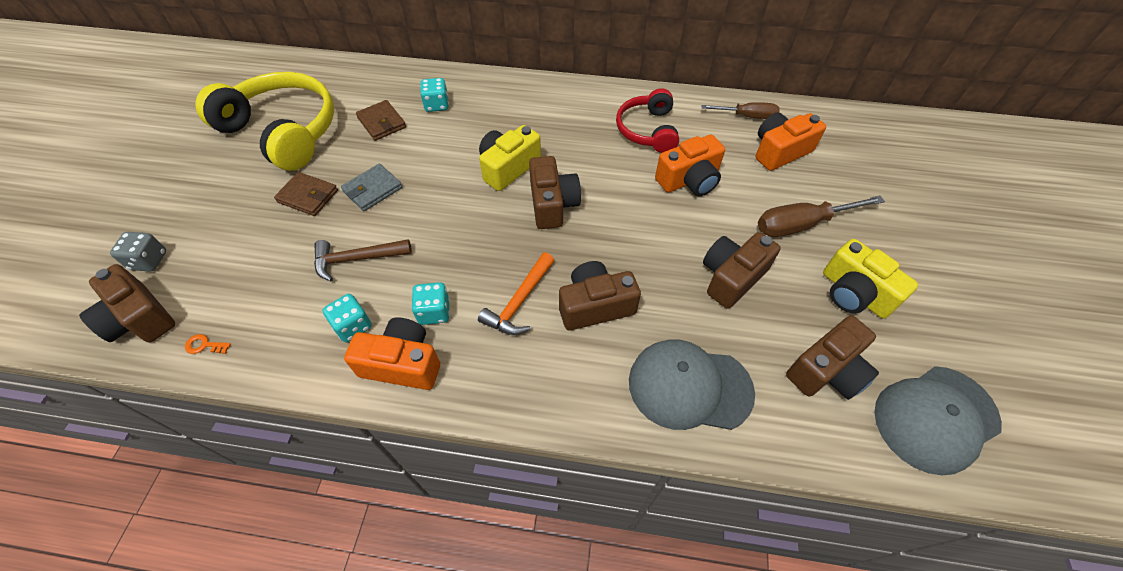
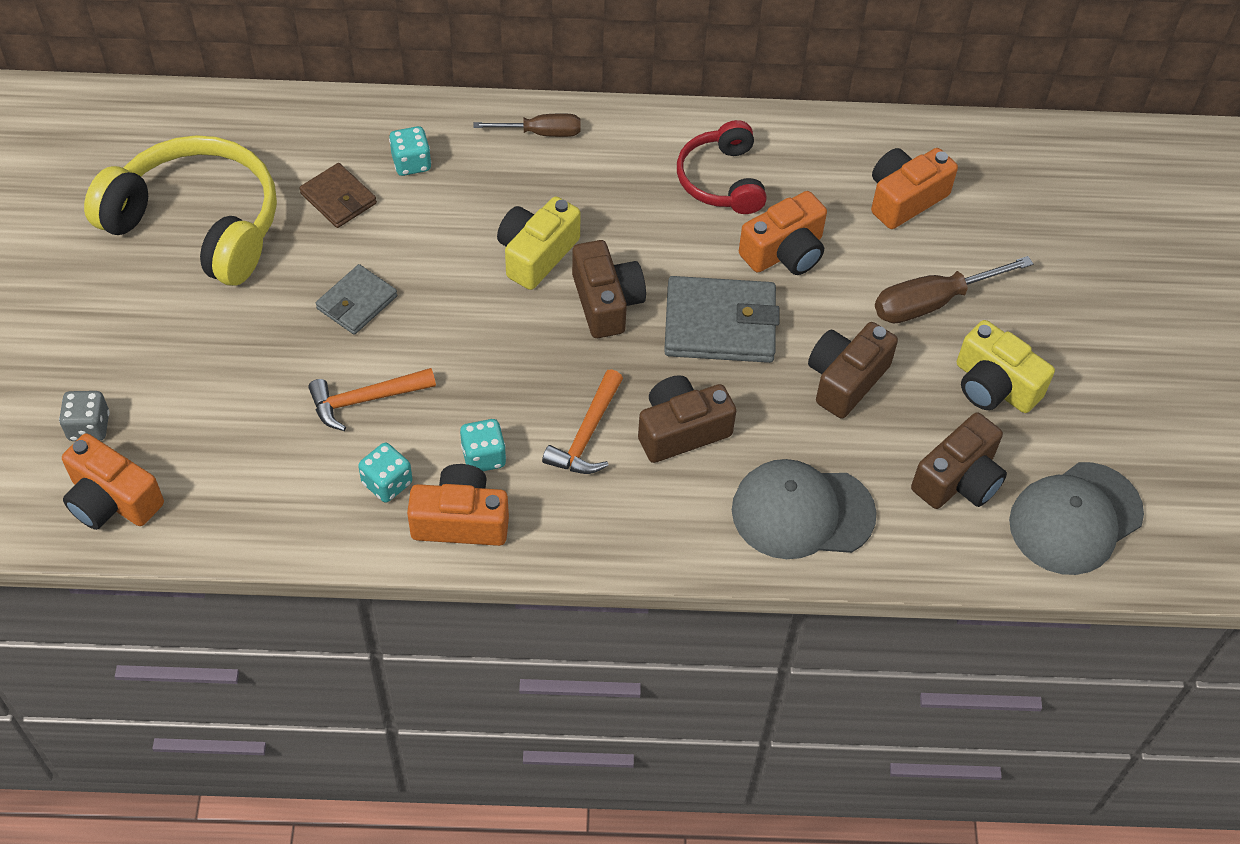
camera: 10 degrees left, 0 degrees up
(140, 318) = (112, 500): brown camera -> orange camera
(204, 345) = (210, 523): orange key -> none
(308, 196) = (270, 320): brown wallet -> none
(357, 259) = (366, 400): brown hammer -> orange hammer
(635, 227) = (720, 324): none -> grey wallet
(747, 116) = (859, 147): brown screwdriver -> brown screwdriver (541, 133)

